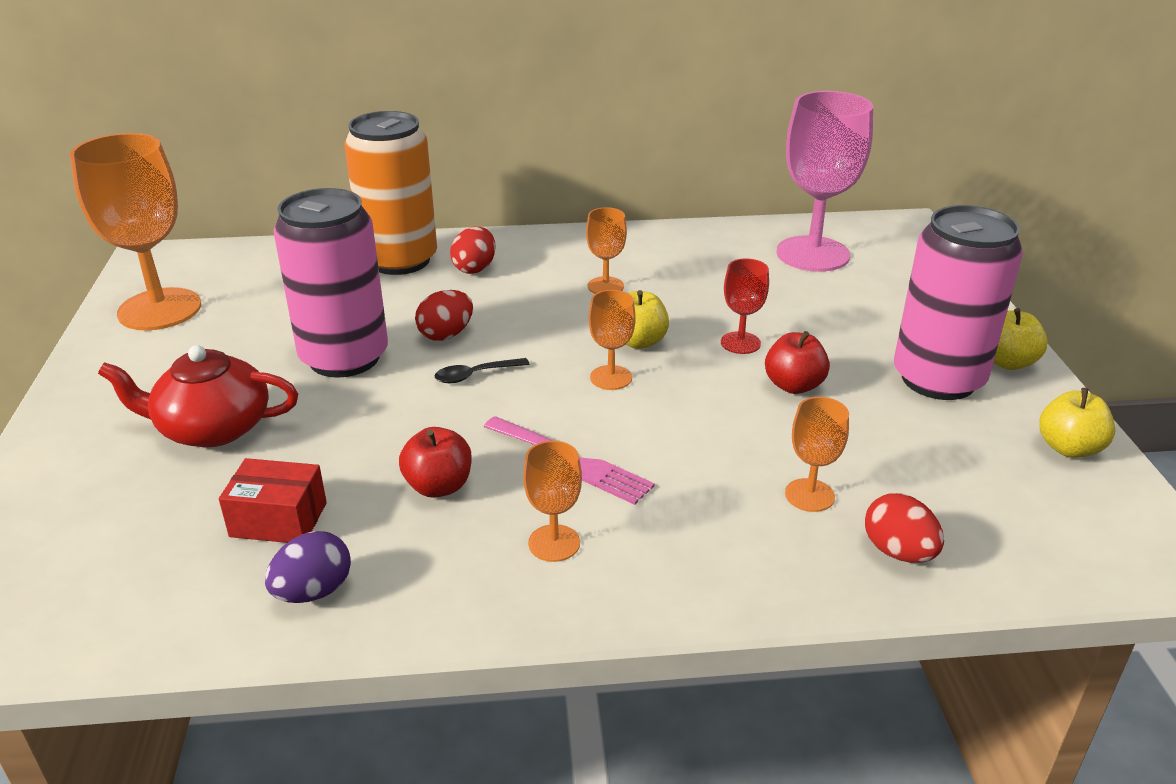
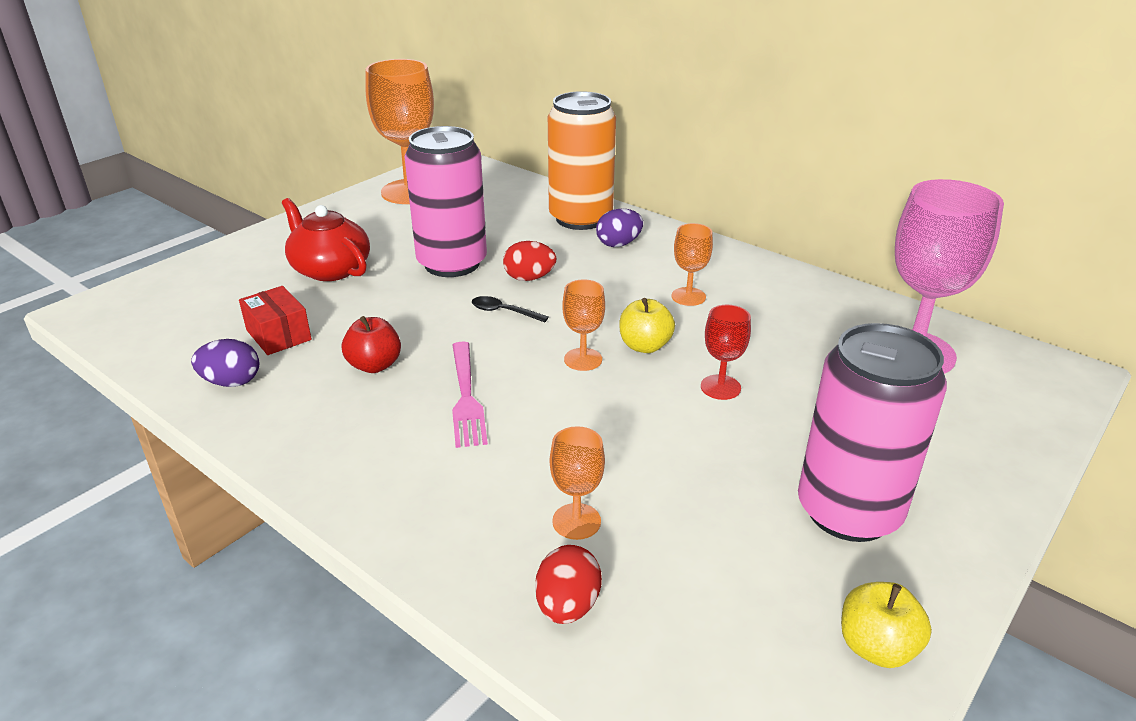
camera: 45 degrees right, 0 degrees up
(475, 268) = (618, 244): red egg -> purple egg
(554, 543) = (374, 438): orange goblet -> none
(793, 385) = (707, 441): red apple -> none
(1007, 362) = (952, 540): yellow apple -> none

